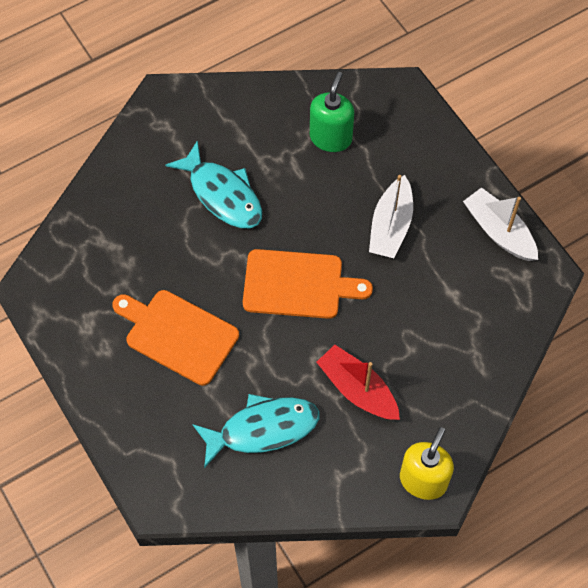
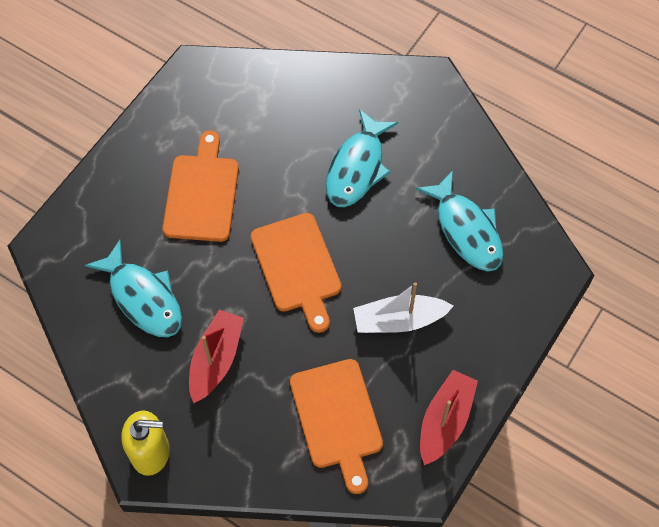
camera: 65 degrees right, 0 degrees up
(331, 138) = (466, 230): green soap dispenser -> turquoise fish
(460, 313) = (337, 418): none -> orange cutting board
(499, 231) = (445, 421): white boat -> red boat

